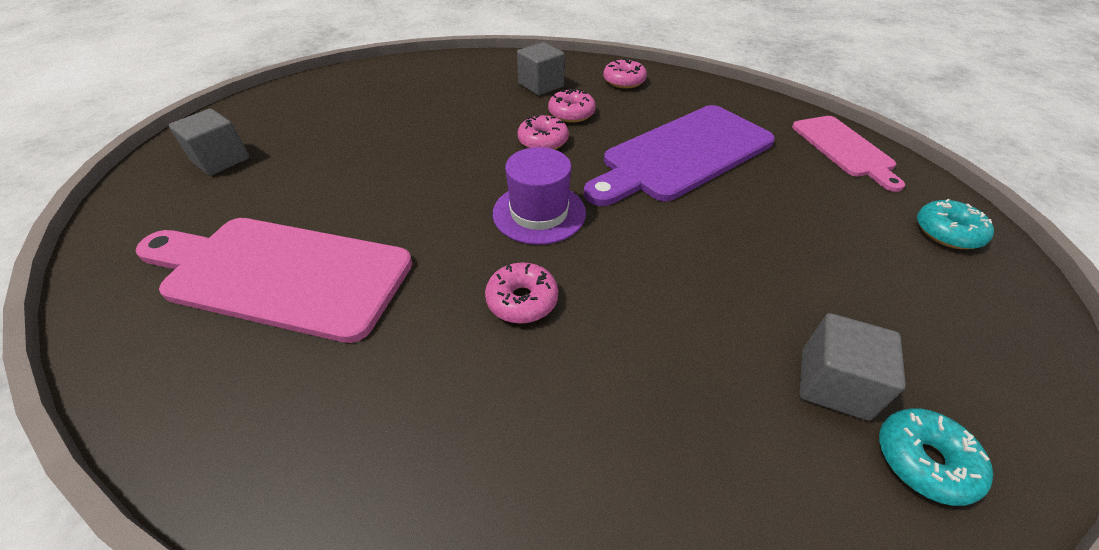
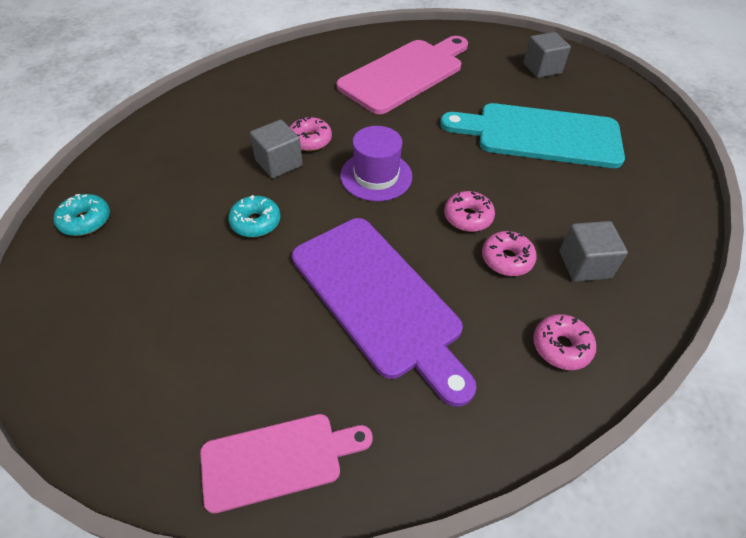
camera: 120 degrees right, 5 degrees up
(379, 132) = (540, 135): none -> turquoise cutting board
(683, 155) = (379, 299): purple cutting board -> purple cutting board turned 150 degrees clockwise
(833, 383) = (142, 221): grey cube -> grey cube (279, 163)
(844, 149) = (278, 459): pink cutting board -> pink cutting board turned 150 degrees clockwise
(947, 232) = (126, 410): turquoise donut -> turquoise donut (256, 222)

